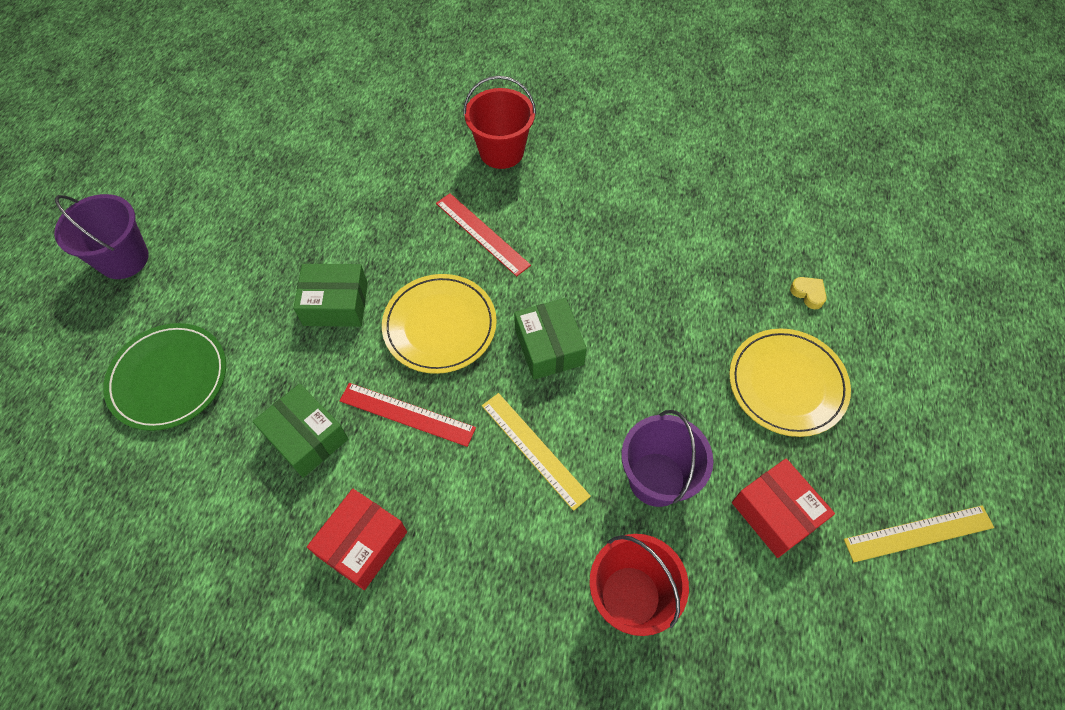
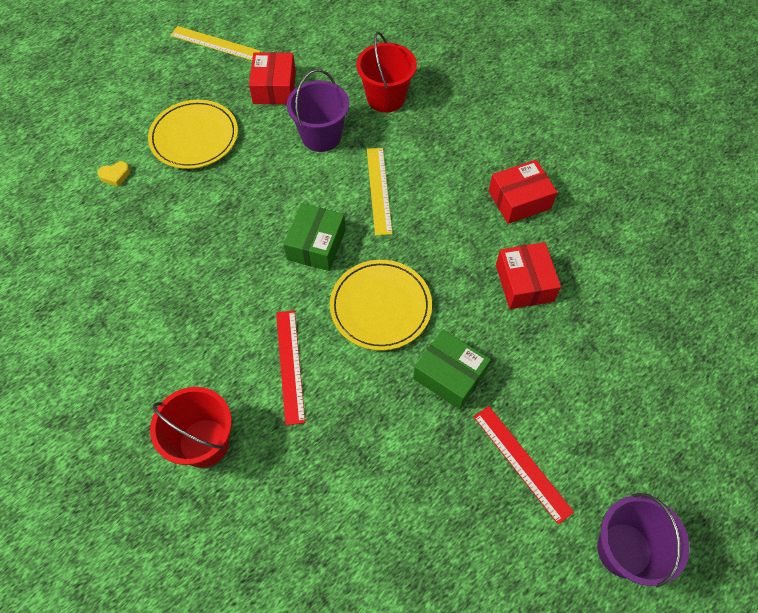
camera: 145 degrees left, 0 degrees up
(169, 378) = (613, 390): green plate -> none
(306, 437) = (524, 283): green box -> red box
(407, 414) = (446, 258): red ruler -> red ruler (521, 463)
(808, 294) = (115, 176): yellow heart -> yellow heart turned 105 degrees counterclockwise

